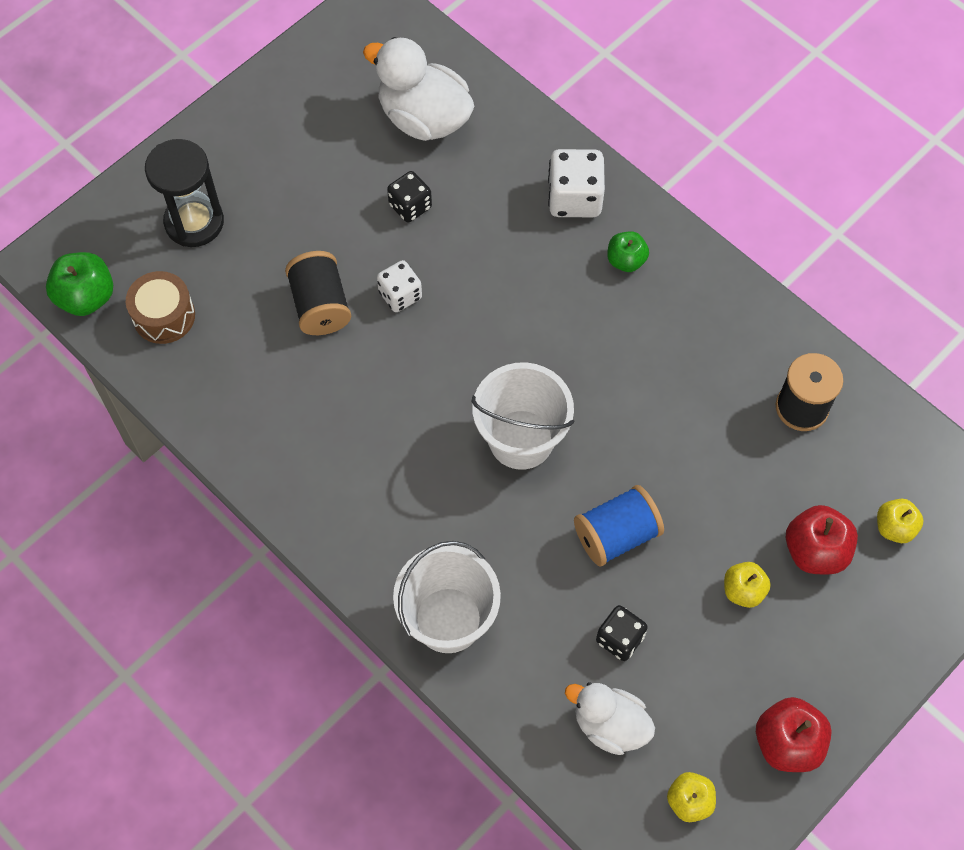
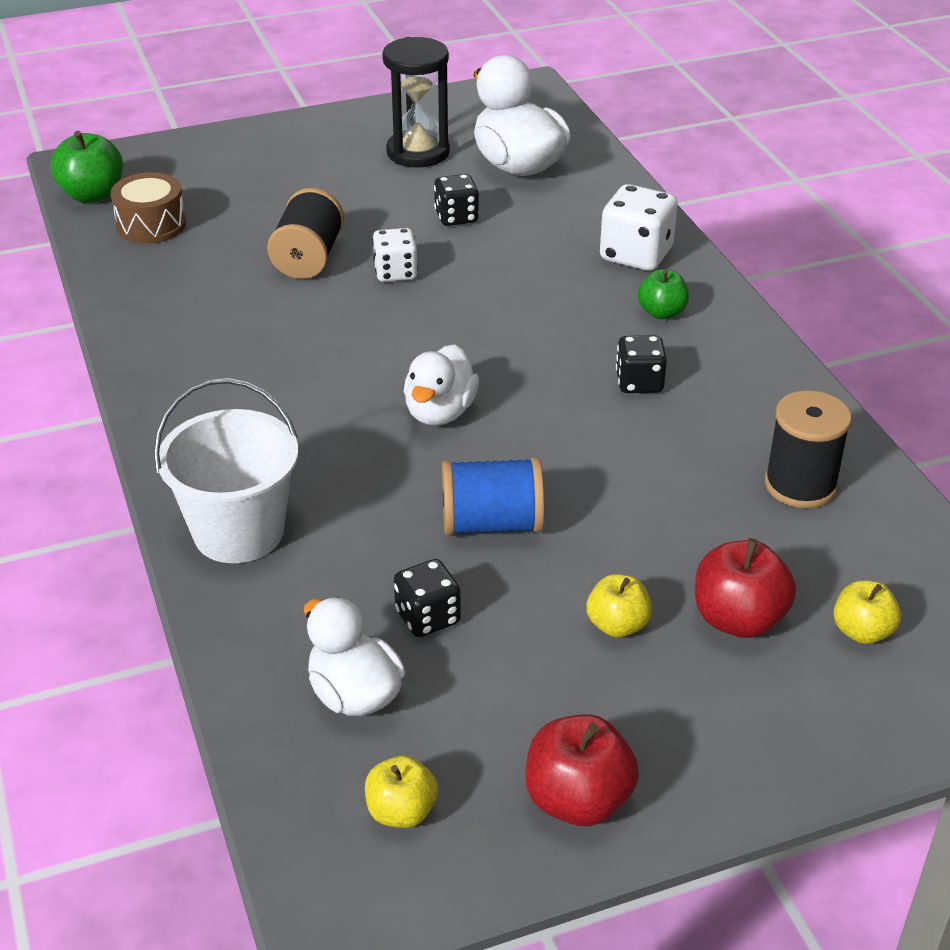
camera: 25 degrees right, 25 degrees down
(194, 222) = (236, 175): black hourglass -> black hourglass (418, 152)
(521, 439) = (440, 412): white bucket -> white duck
(646, 347) = (639, 382): none -> black dice

